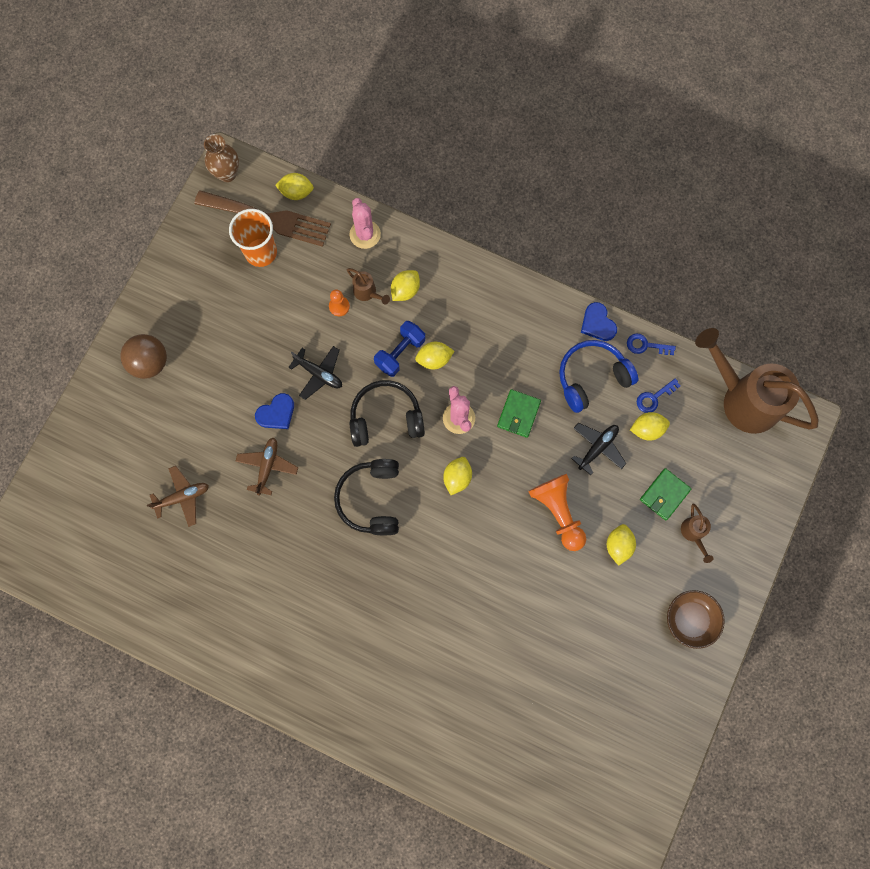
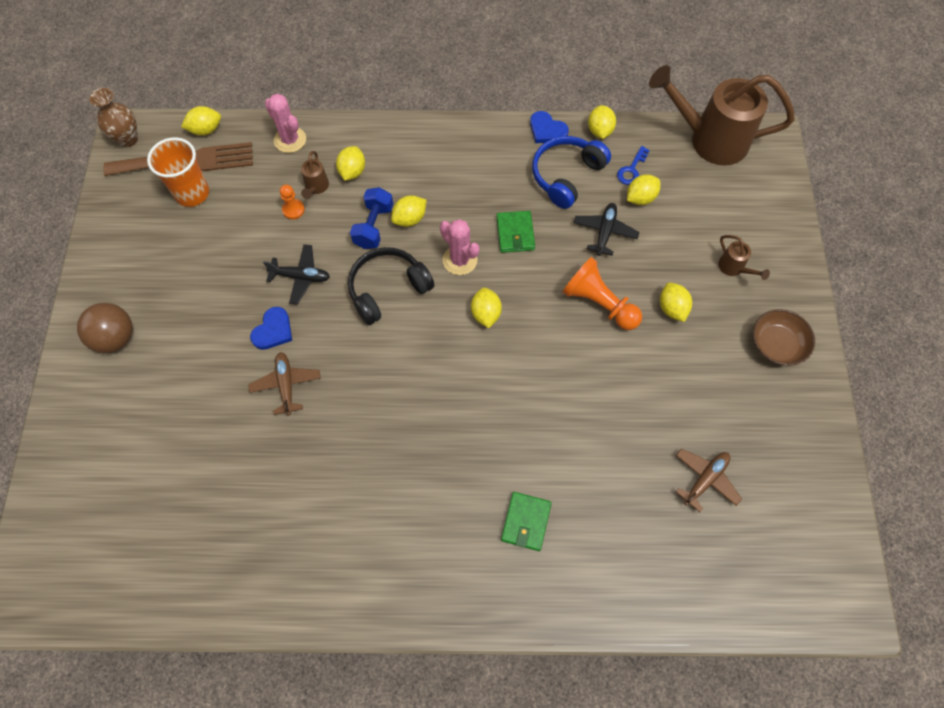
camera: 25 degrees left, 10 degrees down
(182, 497) = (206, 454): brown plane -> brown plane (705, 480)
(367, 293) = (316, 187): brown watering can -> brown watering can turned 75 degrees clockwise
(371, 499) = (409, 370): black headphones -> none
(645, 345) = (599, 131): blue key -> yellow lemon
(664, 495) = (688, 246): green wallet -> green wallet (526, 522)

